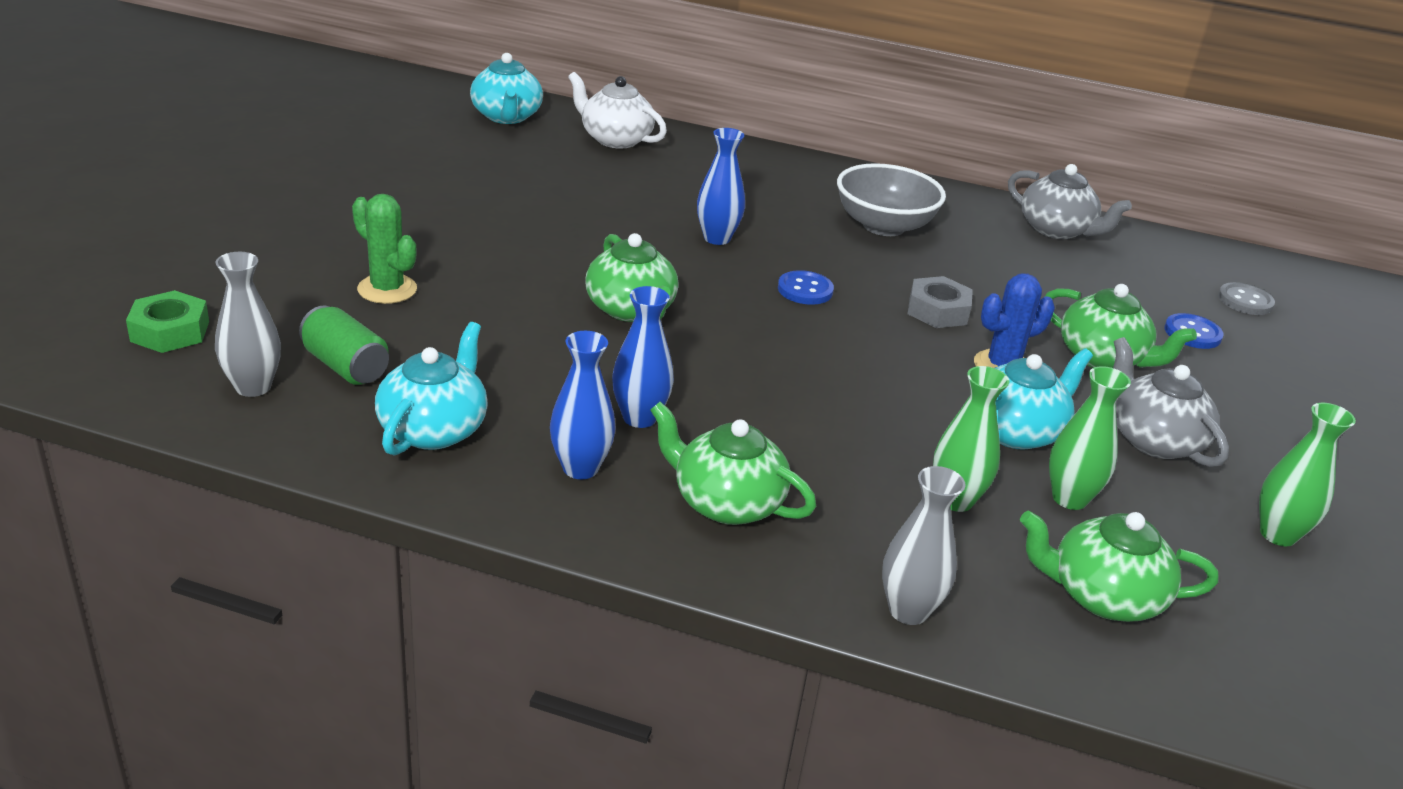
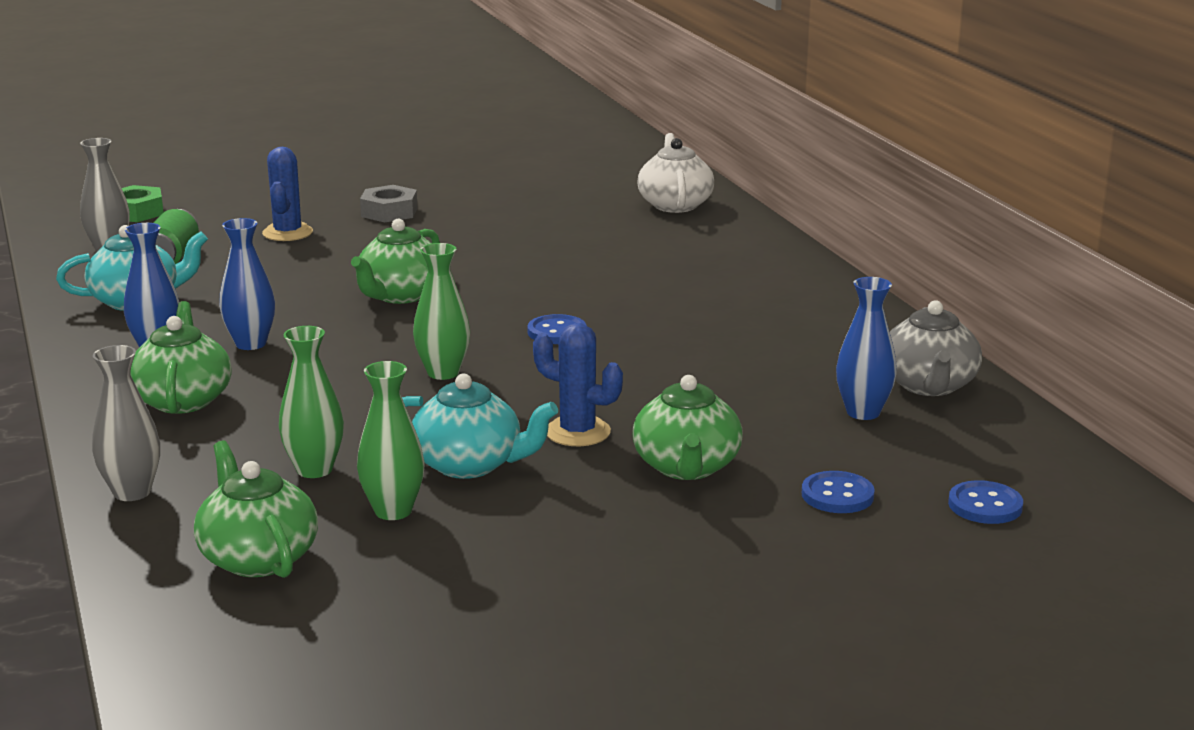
camera: 55 degrees right, 10 degrees down
(387, 289) = (287, 233): green cactus -> blue cactus
(506, 117) = (626, 169): turquoise teapot -> none
(717, 238) = (578, 282): blue vase -> blue vase (863, 412)
(883, 226) = (749, 323): grey bowl -> none
(938, 311) = (628, 384): grey nut -> grey nut (389, 212)
(1153, 440) = (566, 523): grey teapot -> none
(1245, 301) = (985, 505): grey button -> blue button
(1278, 534) = (488, 615): green vase -> green vase (443, 373)

